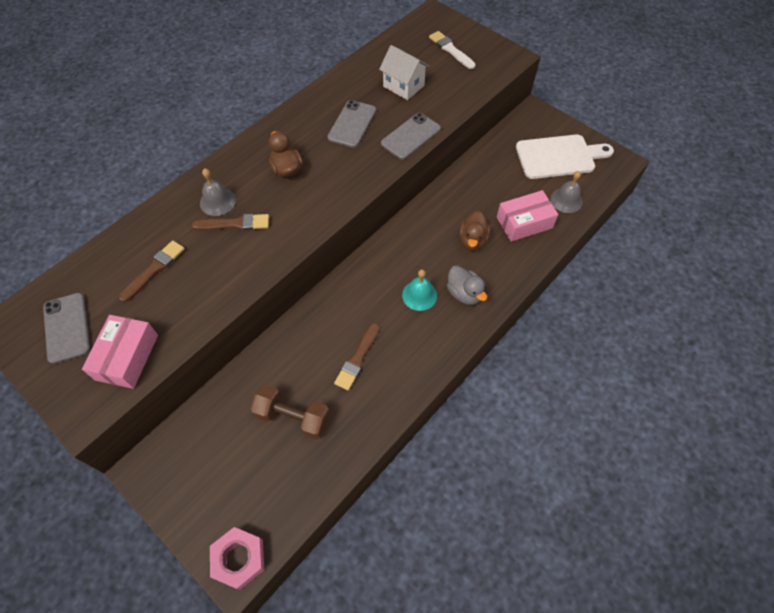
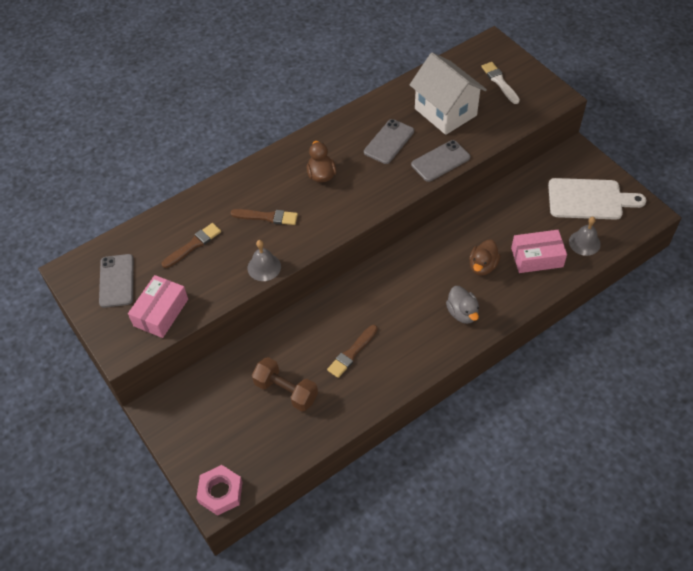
camera: 15 degrees right, 5 degrees down
(217, 201) = (256, 195): grey bell -> grey bell (264, 267)
(403, 86) = (445, 112): white house -> white house, size x1.59
(419, 295) = (420, 307): turquoise bell -> none

